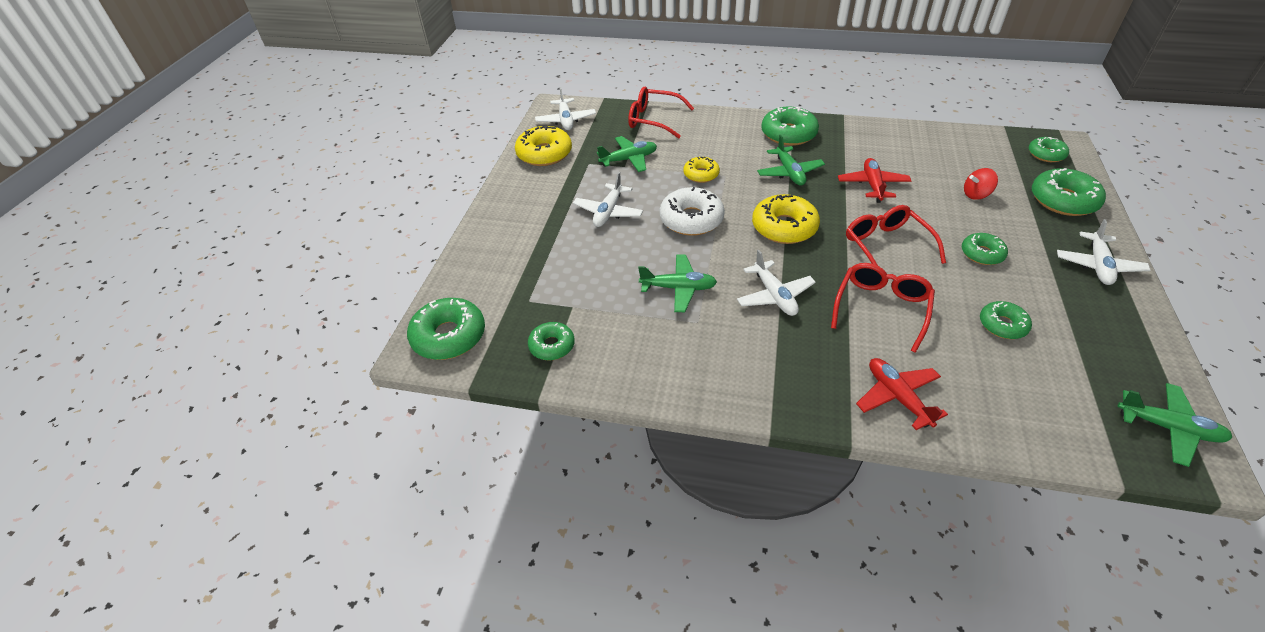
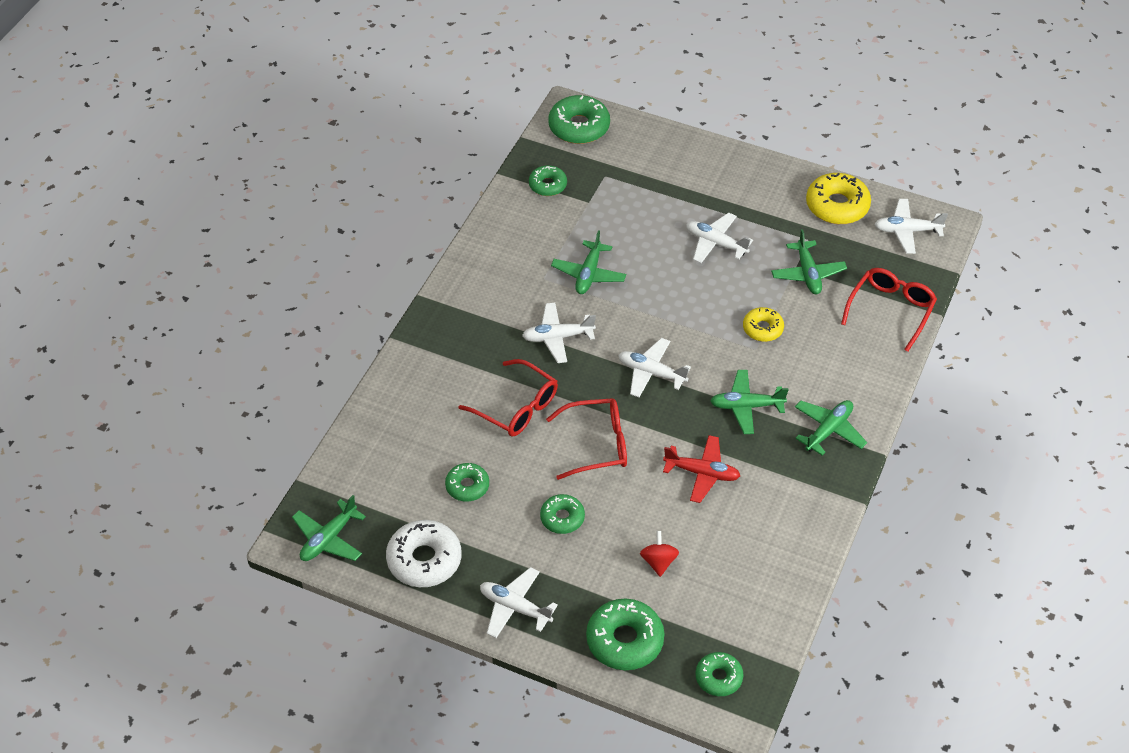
camera: 100 degrees right, 5 degrees up
(691, 219) = (685, 304): white donut -> white donut (424, 560)
(784, 227) = (651, 373): yellow donut -> white plane
(788, 134) = (828, 430): green donut -> green plane
(897, 397) = (421, 380): red plane -> none

